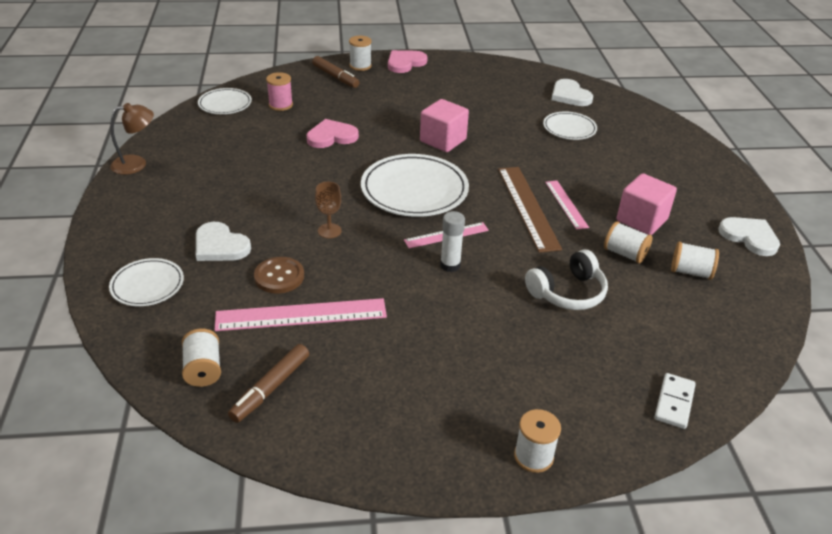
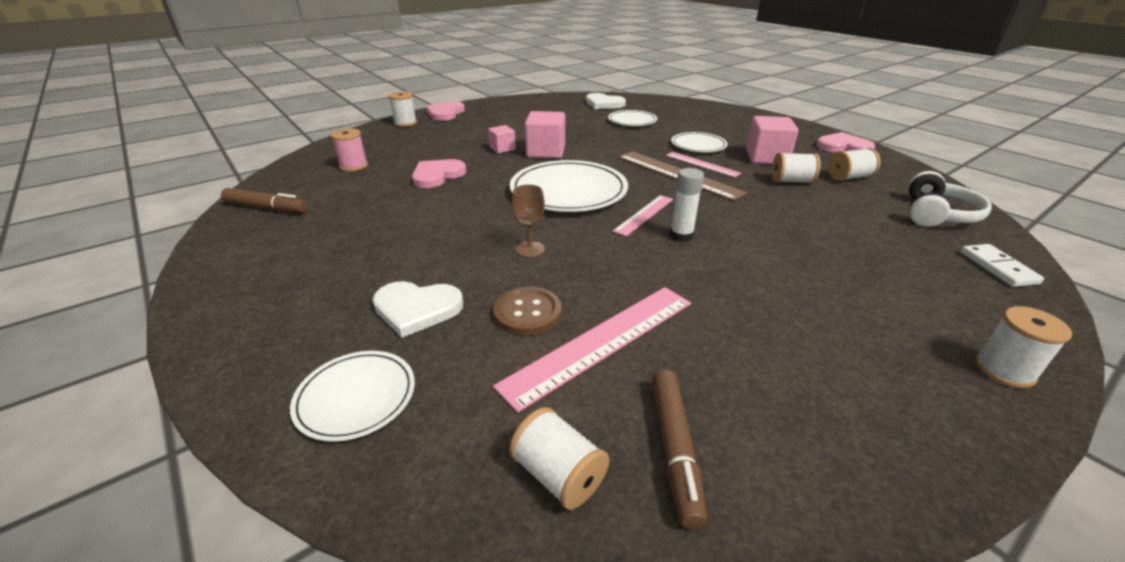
camera: 30 degrees left, 5 degrees down
(136, 164) = (212, 263): brown lamp -> none
(225, 104) = (286, 180): white plate -> white plate (698, 145)
(335, 77) = (389, 135): brown marker -> brown marker (266, 207)
(410, 124) = (502, 149): none -> pink cube
(568, 292) = (799, 221): white headphones -> white headphones (937, 214)
(749, 237) = (843, 147): white heart -> pink heart

